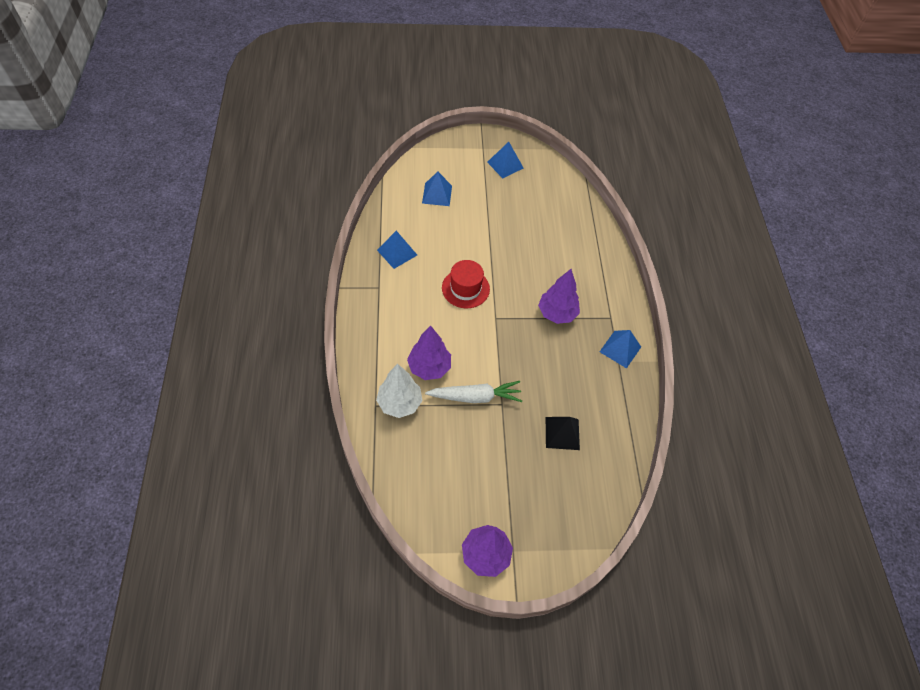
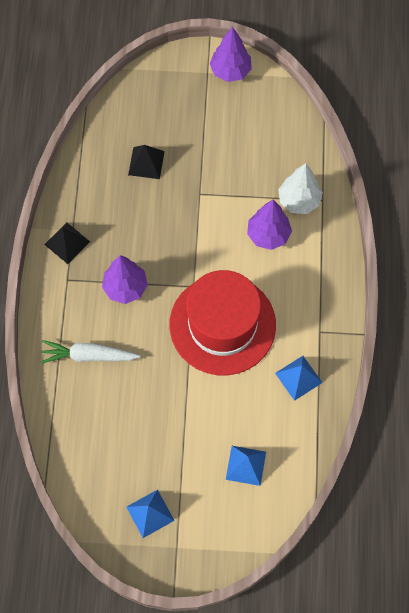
camera: 170 degrees left, 10 degrees up
(465, 288) = (222, 325): red hat -> red hat, size x1.97
(475, 397) = (225, 202): white carrot -> white carrot (88, 356)
(620, 349) = (67, 243): blue pyramid -> black pyramid

